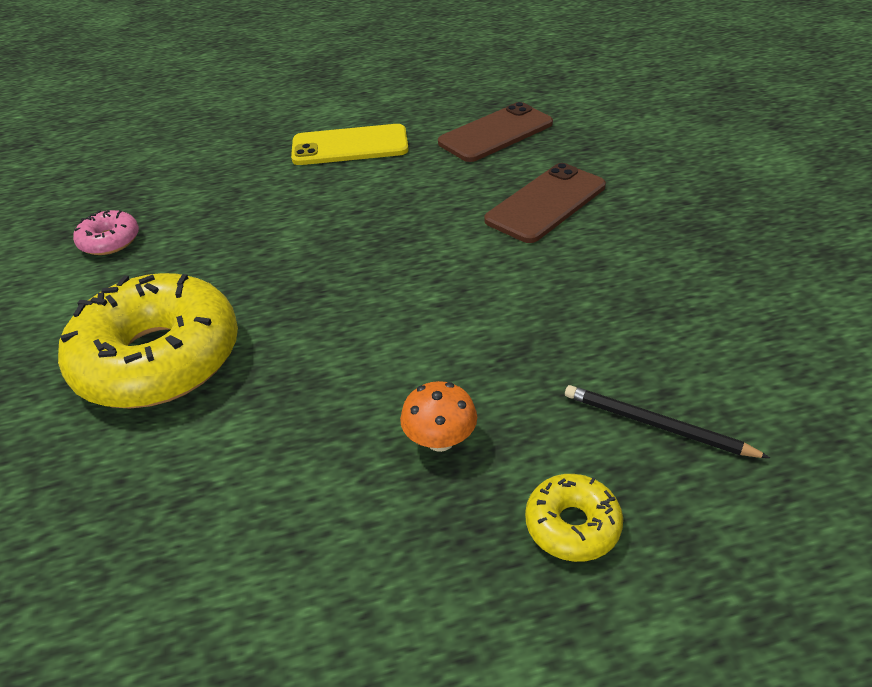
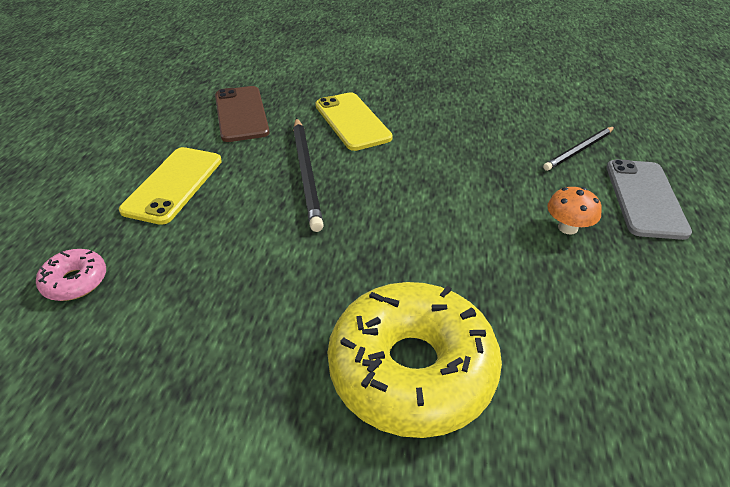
camera: 70 degrees left, 0 degrees up
(110, 241) = (170, 393): pink donut -> pink donut (75, 281)
(418, 207) = (306, 173): none -> black pencil
(545, 203) = (352, 121): brown phone -> yellow phone
(572, 525) = (644, 198): yellow donut -> grey phone

